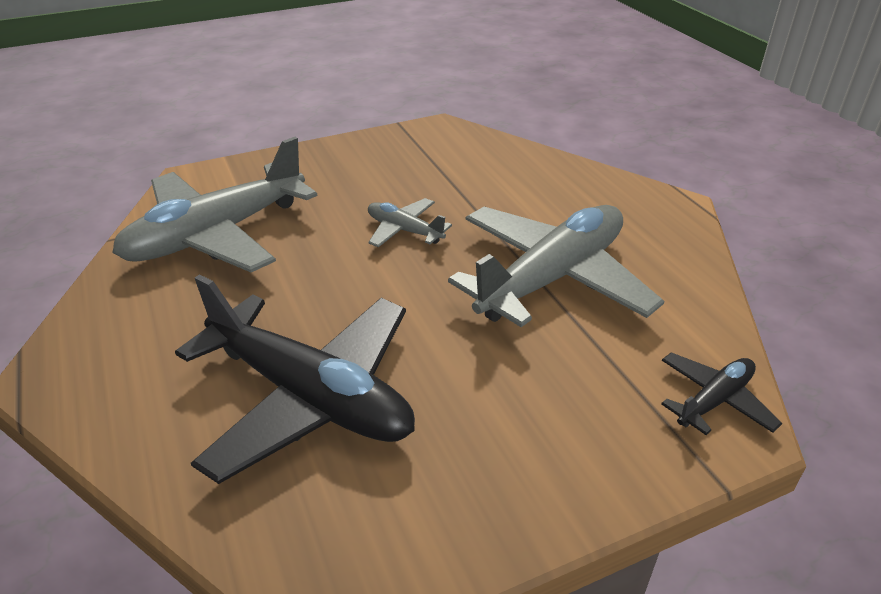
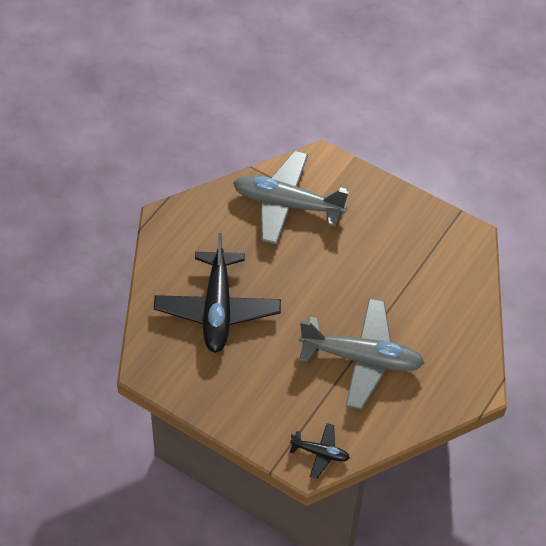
camera: 55 degrees right, 15 degrees up
(404, 230) = (352, 278): grey plane -> none

